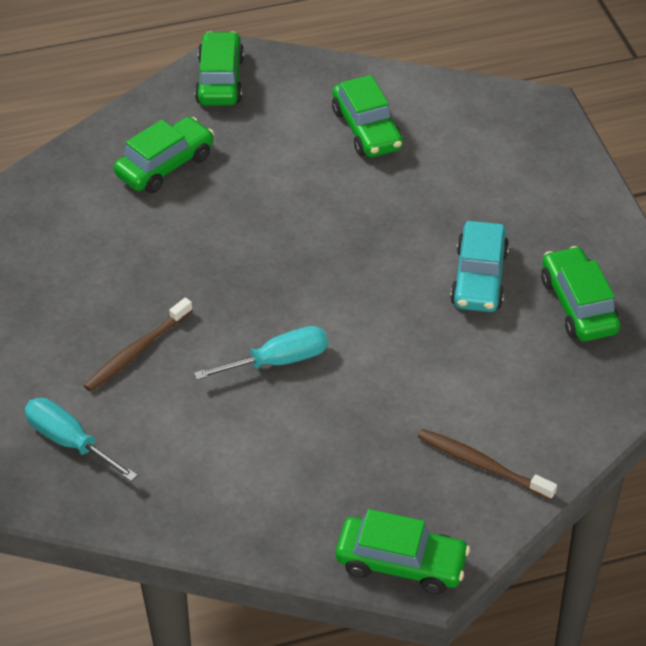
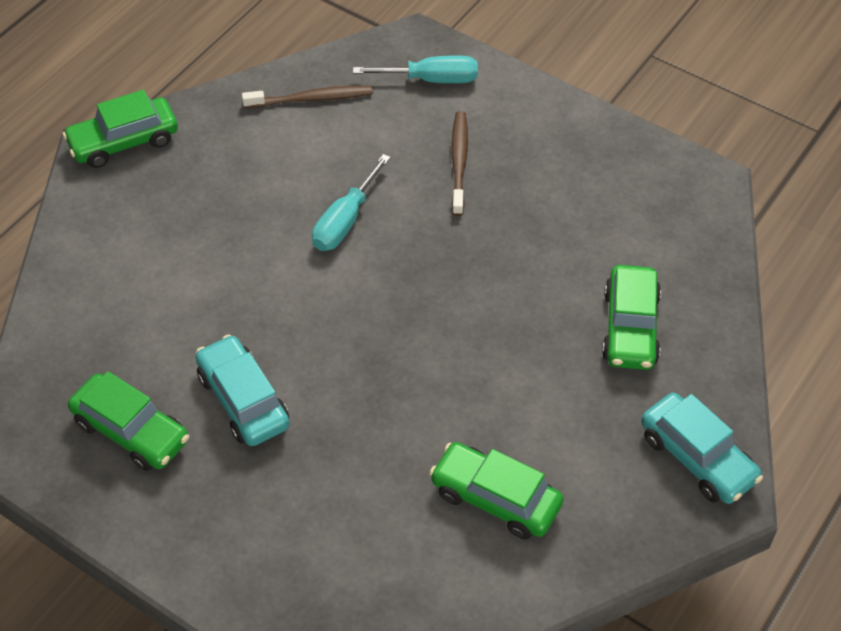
camera: 140 degrees right, 5 degrees up
(220, 80) = (697, 457): green car -> turquoise car
(481, 464) = (116, 240): brown toothbrush -> brown toothbrush (312, 99)

